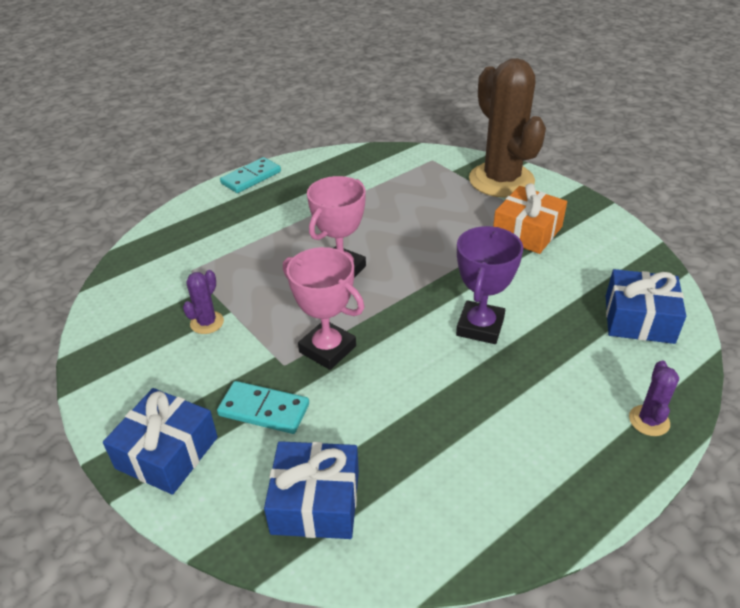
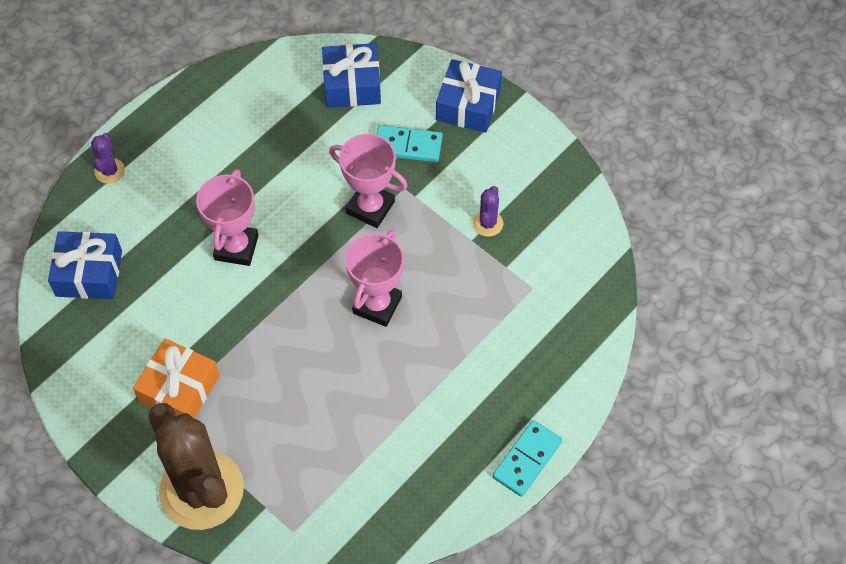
camera: 170 degrees right, 20 degrees up
(480, 327) = (236, 247): purple trophy -> pink trophy

